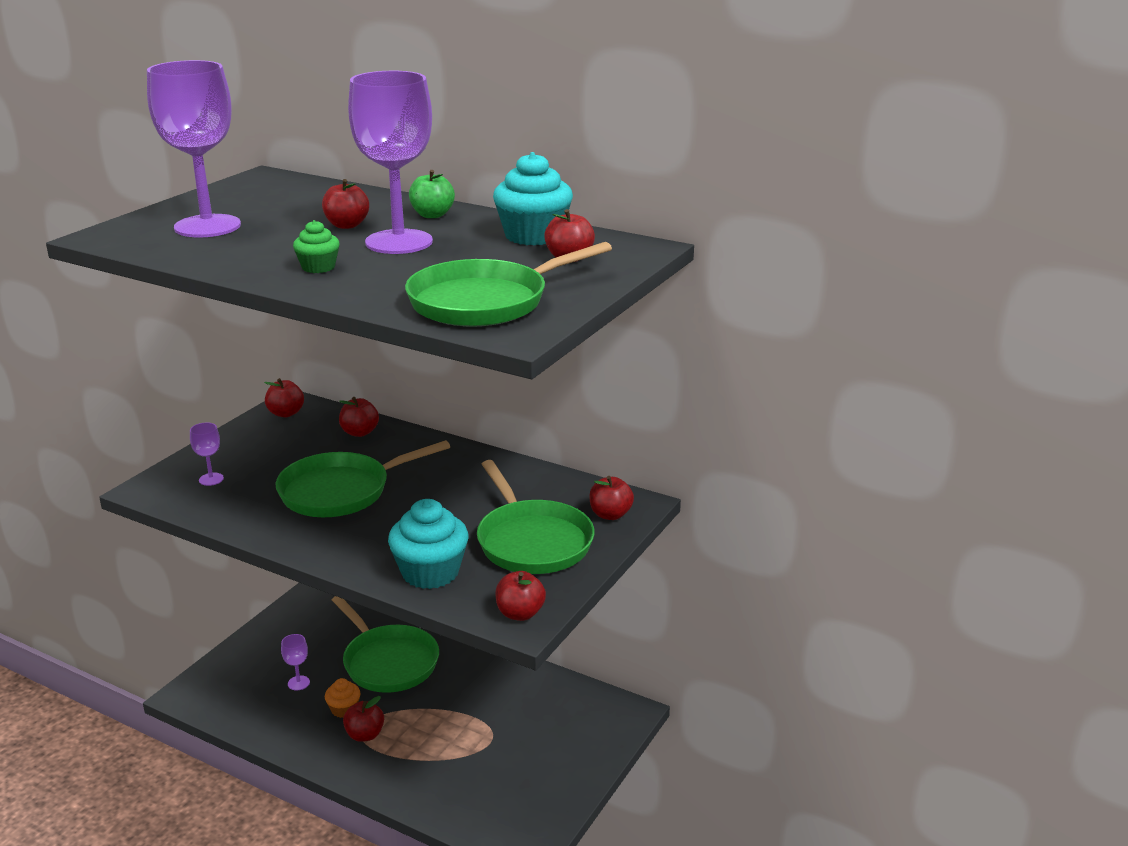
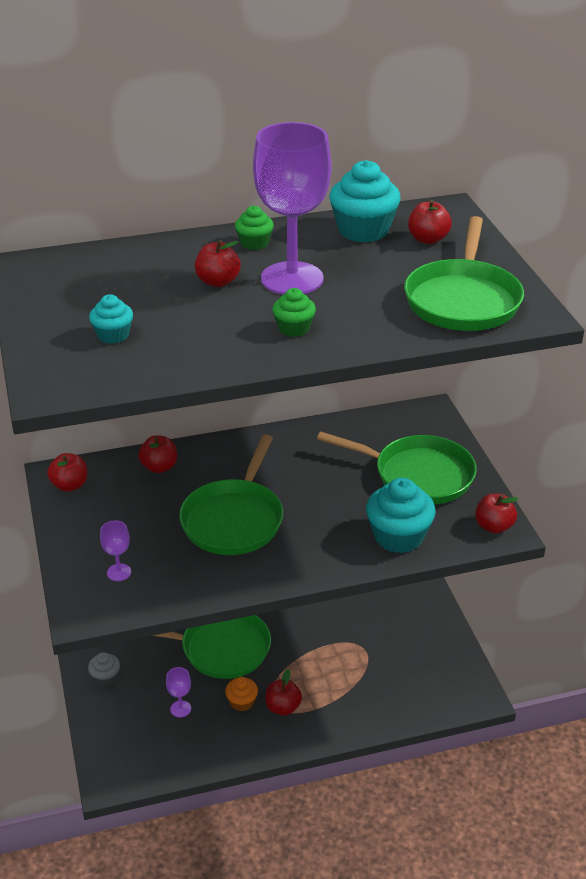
camera: 45 degrees left, 10 degrees up
(207, 226) = (113, 335): purple goblet -> turquoise cupcake
(287, 628) = (105, 677): none -> grey cupcake
(432, 215) = (254, 243): green apple -> green cupcake
(610, 514) = (429, 428): red apple -> none

